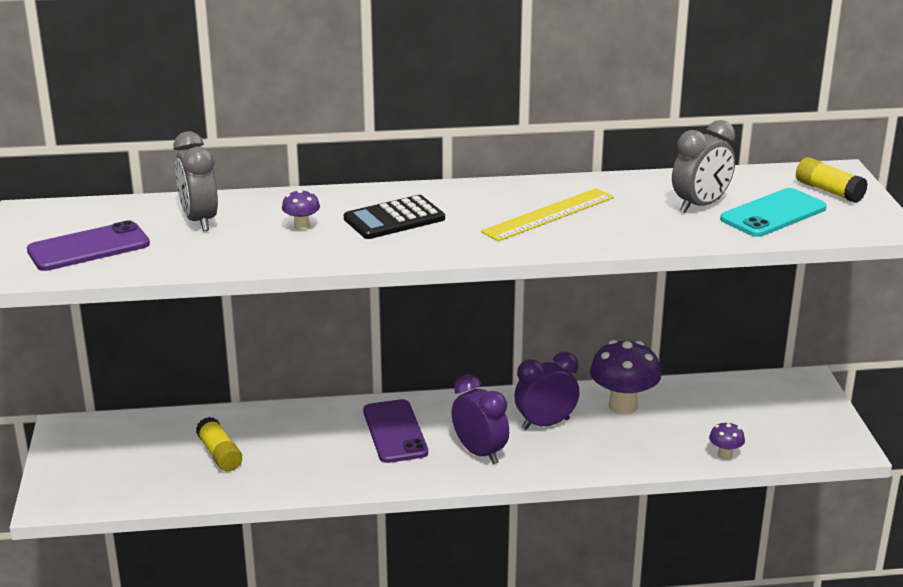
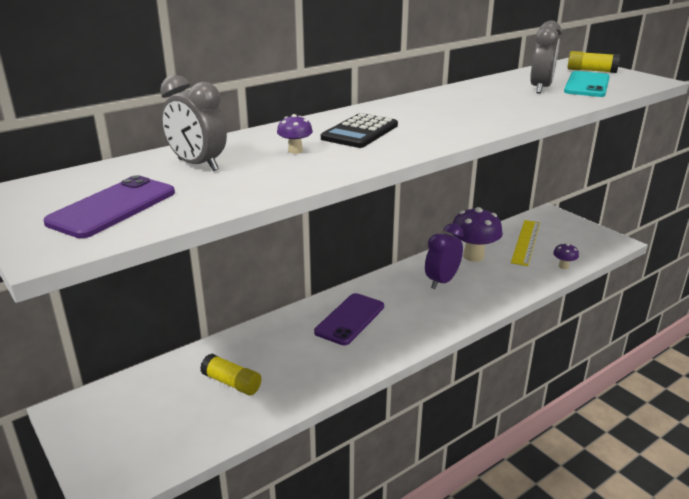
camera: 30 degrees left, 0 degrees up
(394, 432) = (350, 319): purple phone -> purple phone turned 75 degrees clockwise
(479, 453) = (423, 314): purple clock -> none
(548, 214) = (461, 109): yellow ruler -> yellow ruler (525, 242)

